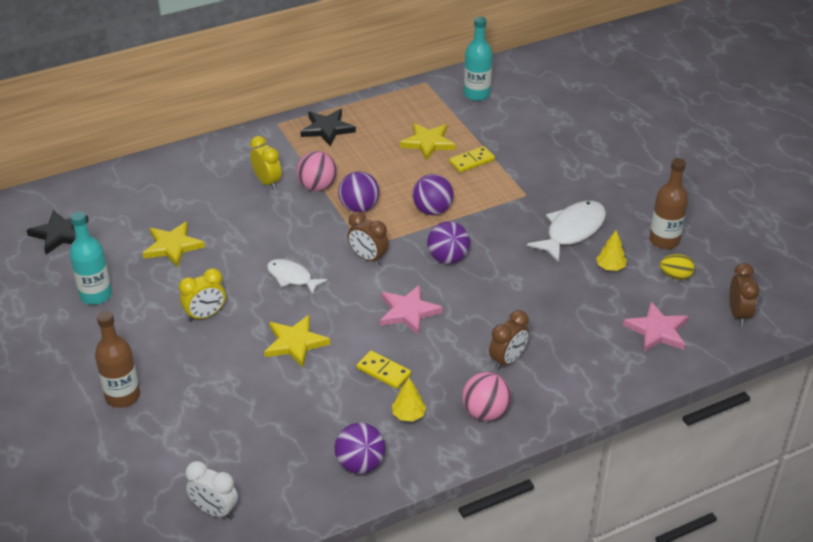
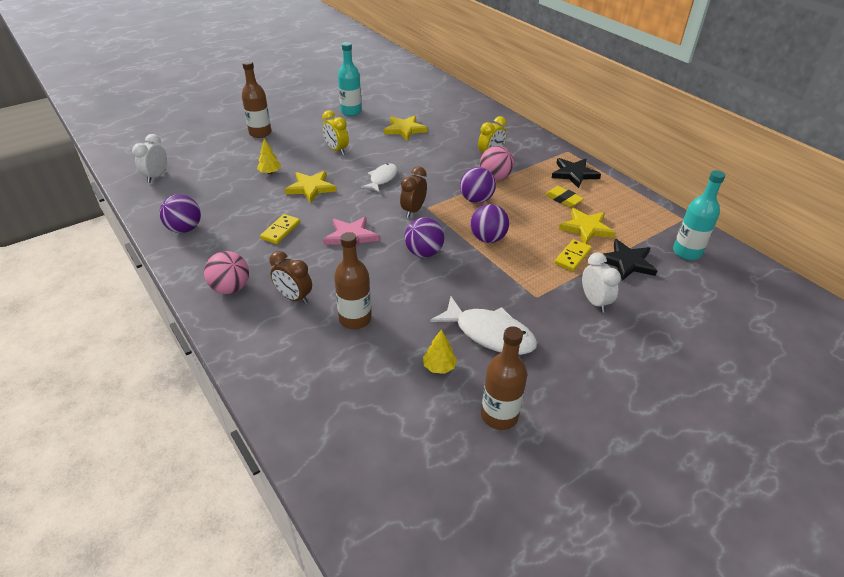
camera: 80 degrees right, 0 degrees up
(60, 234) = (406, 93): black star -> black star (627, 262)
(374, 147) = (563, 199): none -> yellow eraser
(408, 415) = (232, 247): yellow tree -> yellow tree (270, 172)
(472, 161) = (572, 257): yellow domino -> yellow domino turned 75 degrees clockwise
(537, 162) = (594, 302): none -> white clock
(545, 316) = (355, 319): none -> brown bottle
(657, 331) = (342, 409): pink star -> none
(675, 276) = (437, 427): yellow egg -> none
(738, 314) = (378, 493): brown clock -> none

